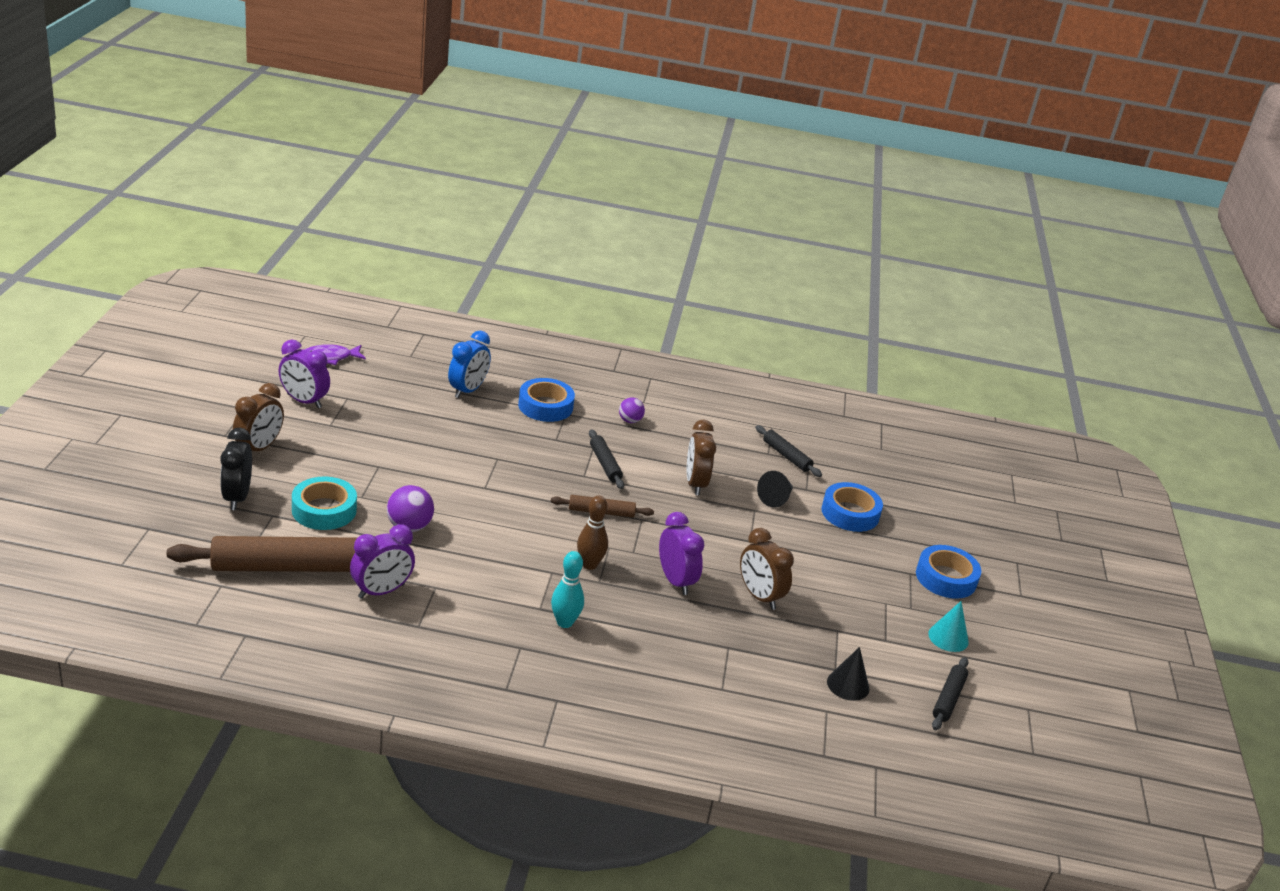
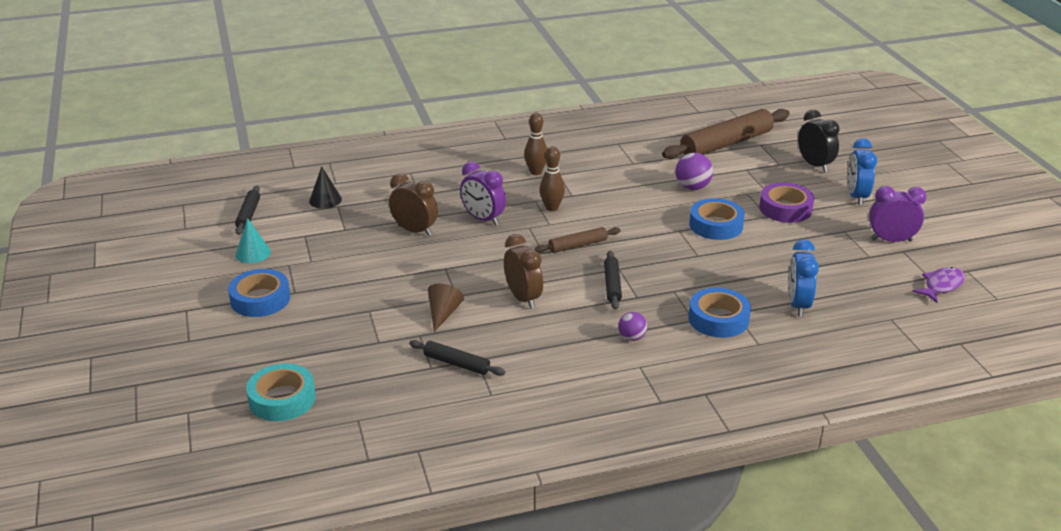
camera: 160 degrees right, 0 degrees up
(259, 448) = (856, 196): brown clock -> blue clock
(324, 510) = (756, 177): turquoise tape -> turquoise tape (282, 399)
(350, 465) = (785, 209): none -> purple tape
(381, 591) = (660, 151): purple clock -> none
(564, 622) = (536, 172): turquoise bowling pin -> brown bowling pin
(605, 464) = (612, 285): black rolling pin -> black rolling pin turned 45 degrees clockwise
(776, 498) = (443, 313): black cone -> brown cone
(850, 513) = (367, 326): blue tape -> blue tape (716, 225)

